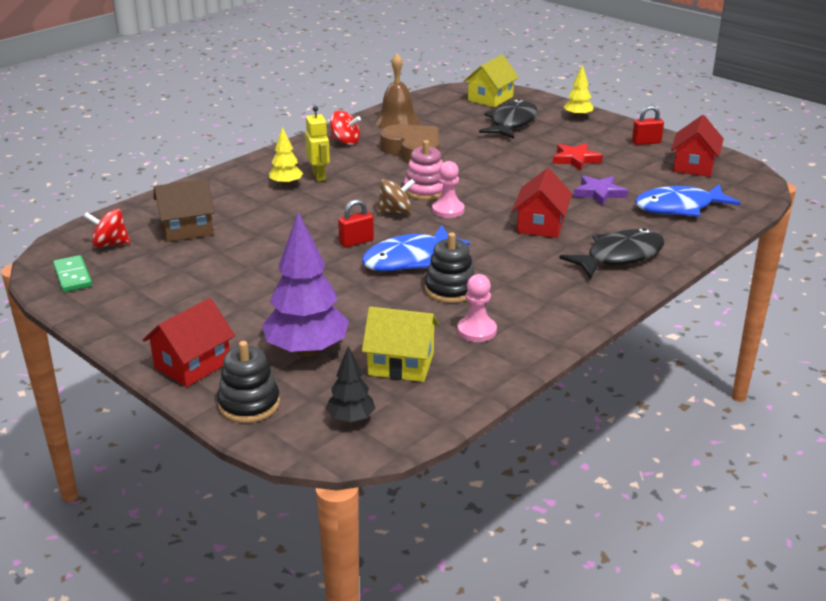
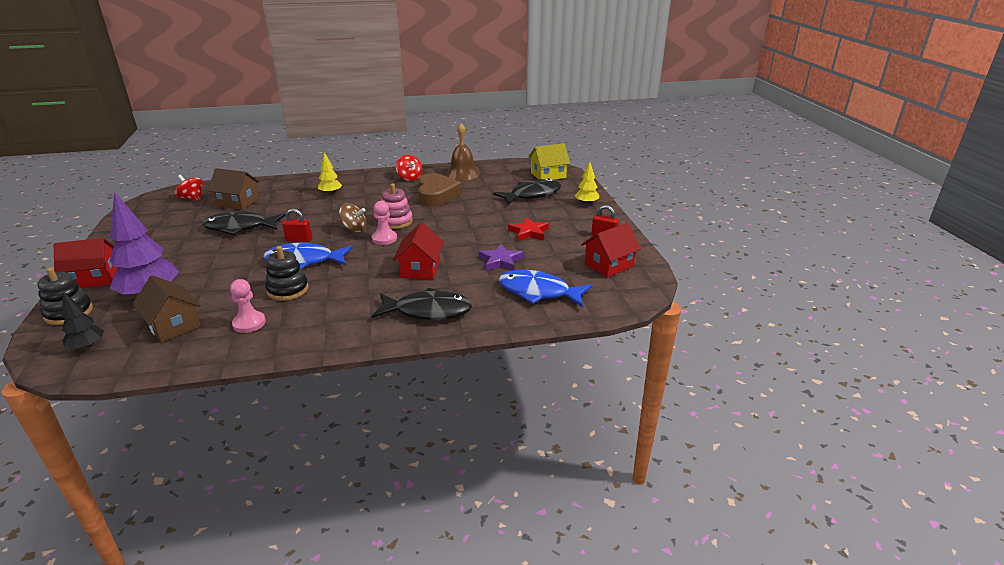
camera: 35 degrees right, 0 degrees up
(73, 276) = (146, 209): green domino -> none
(255, 253) = (240, 227): none -> black fish
(319, 176) = (356, 194): yellow robot -> none
(401, 364) = (173, 325): yellow house -> brown house
(541, 225) = (420, 269): red house -> red house turned 45 degrees counterclockwise

